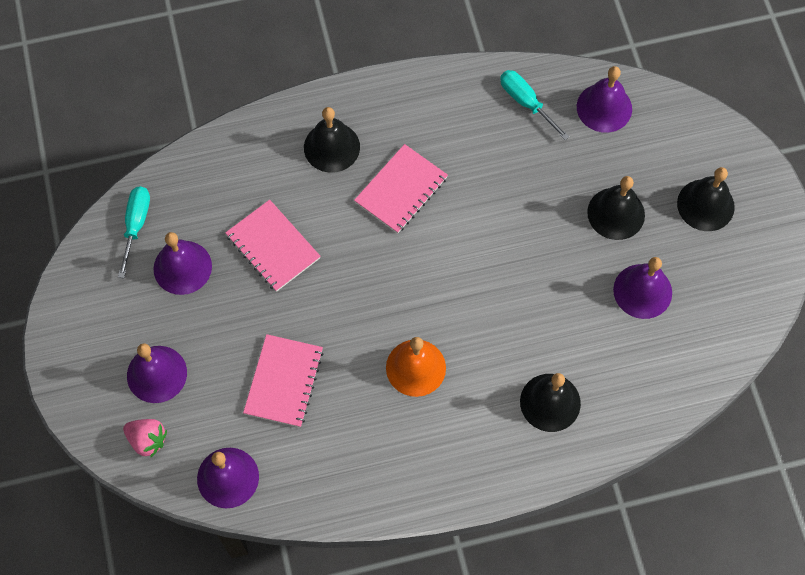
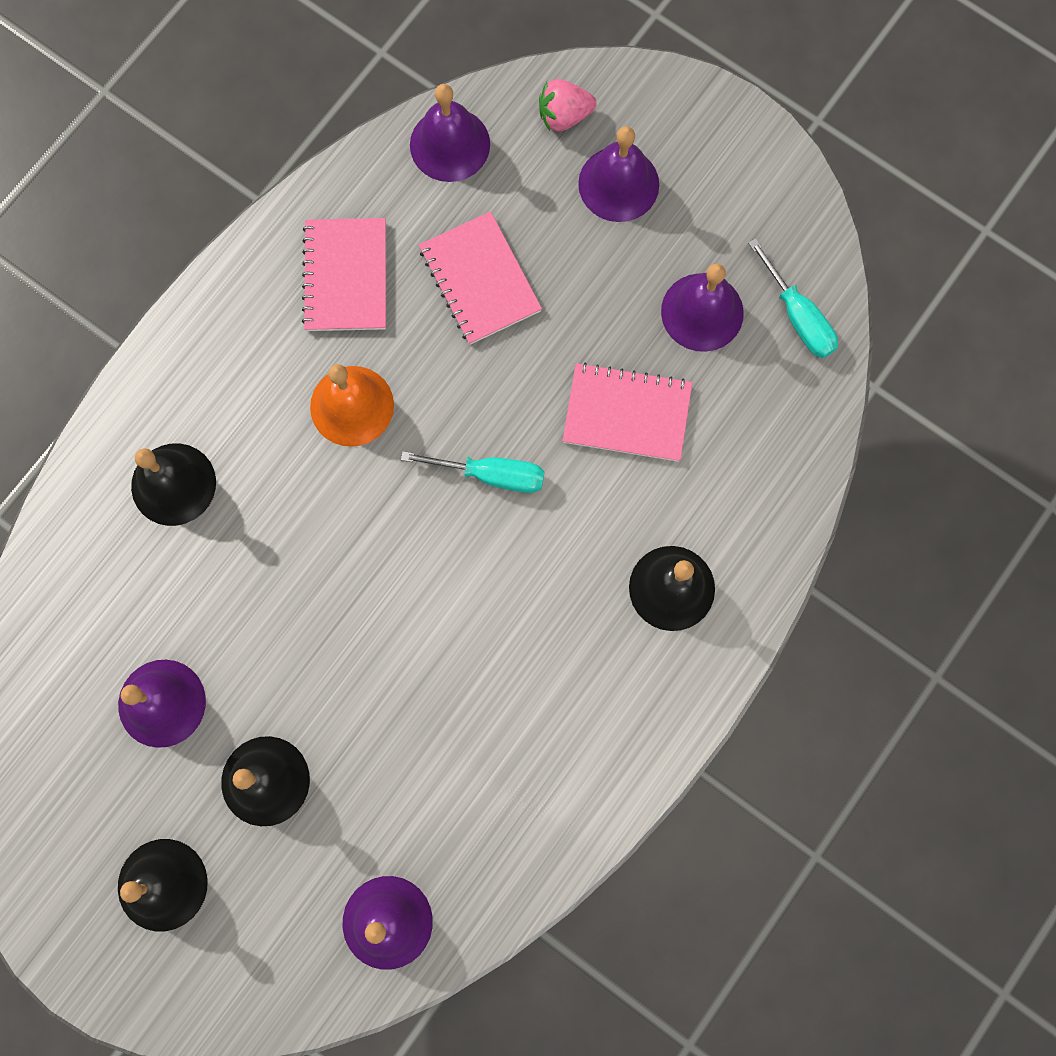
camera: 140 degrees right, 10 degrees up
(401, 190) = (544, 600): pink notebook -> pink notebook (346, 276)
(526, 103) = (490, 846): turquoise screwdriver -> turquoise screwdriver (490, 475)

